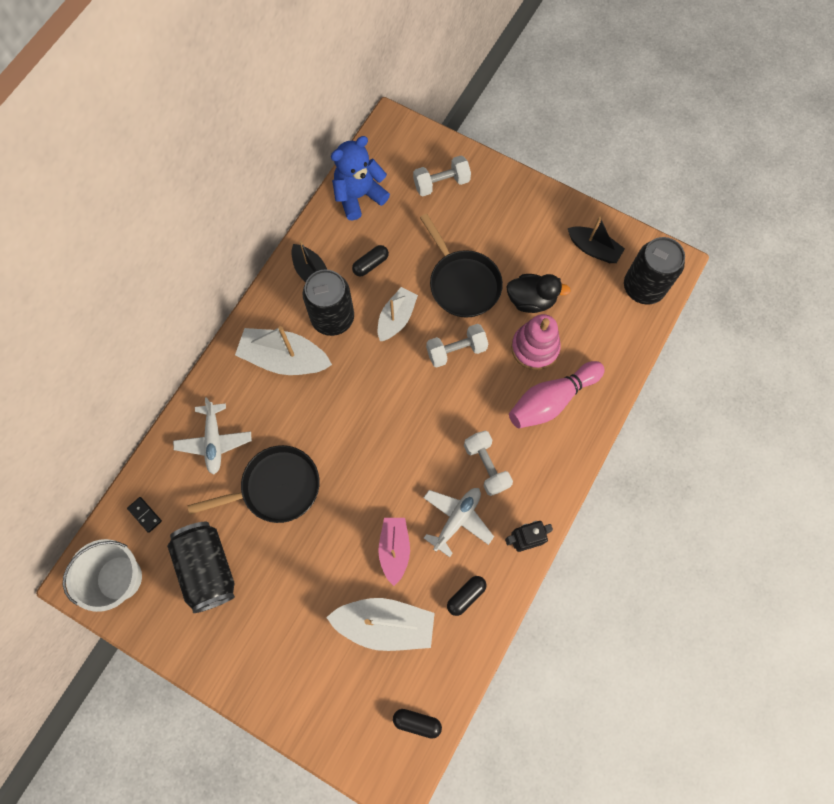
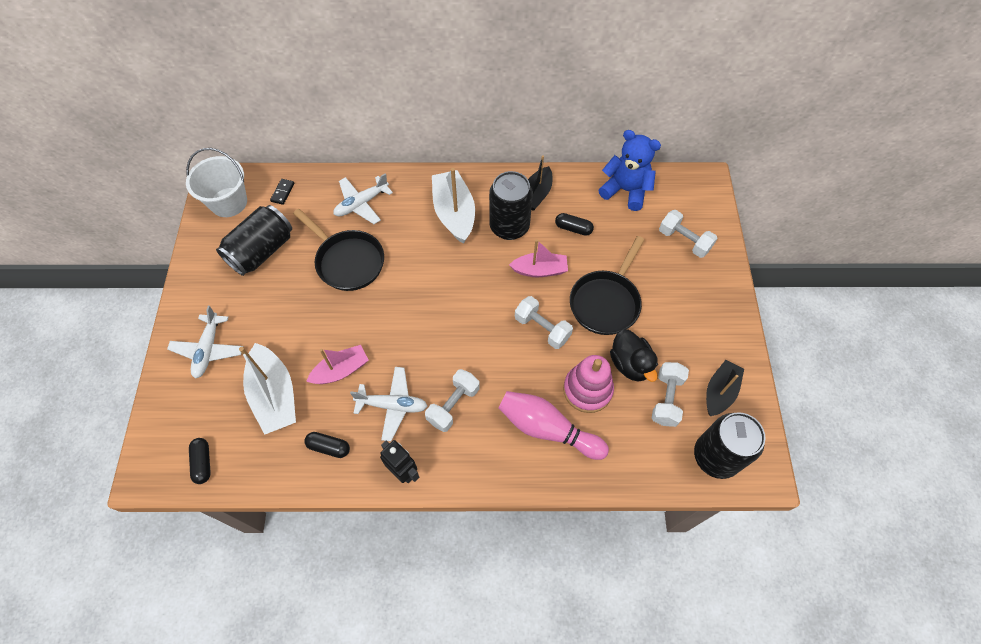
camera: 60 degrees right, 10 degrees down
(295, 671) = (208, 349): none -> white plane
(396, 318) = (539, 270): white boat -> pink boat
(577, 292) = (666, 399): none -> white dumbbell
(593, 249) = (719, 392): black boat -> black boat turned 150 degrees counterclockwise

